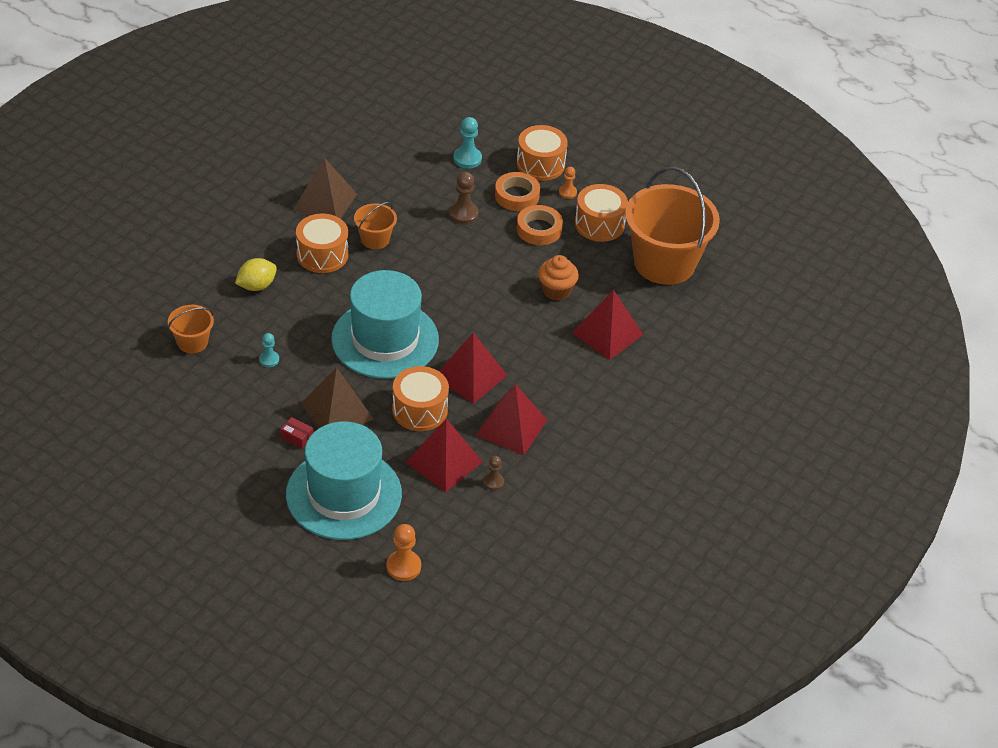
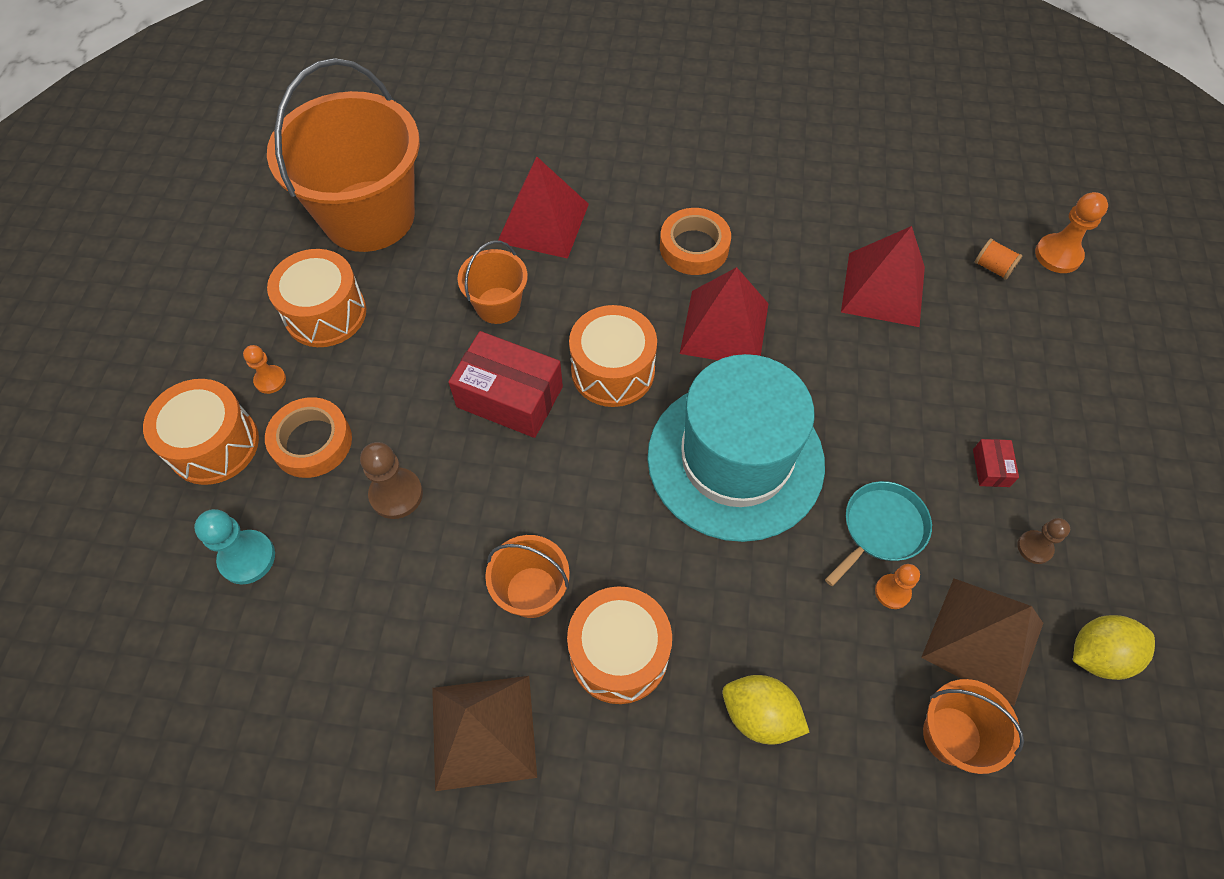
camera: 115 degrees left, 15 degrees up
(177, 415) = (1098, 654): none -> yellow lemon
(269, 360) = (892, 592): turquoise pawn -> orange pawn
(302, 374) = (881, 528): none -> turquoise pan
(337, 411) = (907, 445): brown pyramid -> brown pyramid (982, 639)
(344, 494) = (1023, 364): turquoise hat -> none
(419, 526) = (993, 267): none -> orange spool
(420, 410) = (825, 353): orange drum -> orange drum (613, 370)
(490, 272) = (510, 397): none -> red box
(493, 482) = (869, 230): brown pawn -> brown pawn (1034, 548)
(511, 427) = (774, 249): red pyramid -> none
(539, 229) = (378, 379): orange tape -> orange tape (694, 247)
(556, 291) = (498, 305): orange cupcake -> orange bucket

